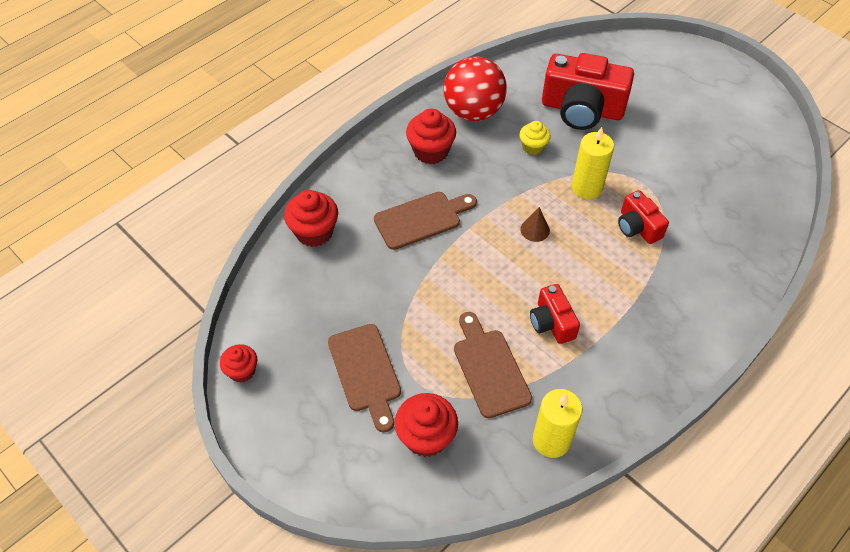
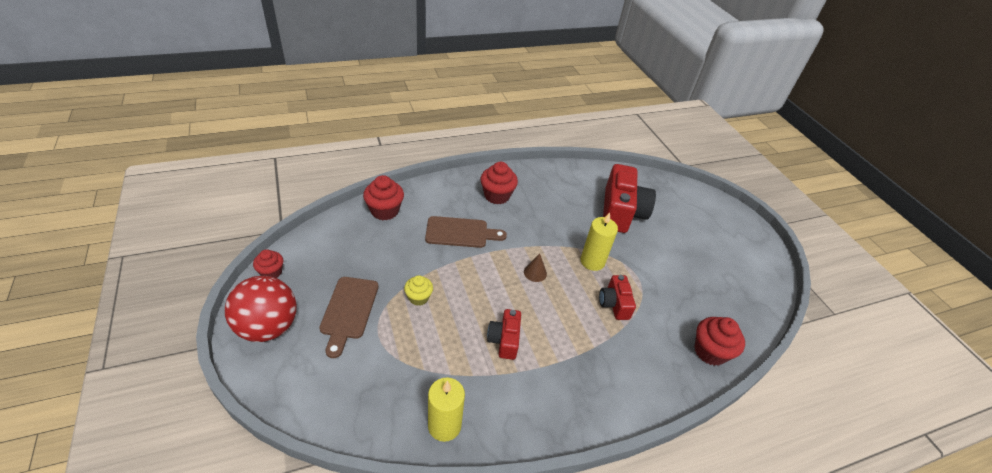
camera: 20 degrees right, 10 degrees down
(426, 437) = (355, 375): red cupcake -> red cupcake (710, 351)
(473, 111) = (543, 184): red ball -> red ball (268, 327)
(489, 368) = (435, 350): brown cutting board -> none
(533, 147) = (570, 221): yellow cupcake -> yellow cupcake (418, 297)
(582, 109) = (621, 212): red camera -> red camera turned 120 degrees counterclockwise

